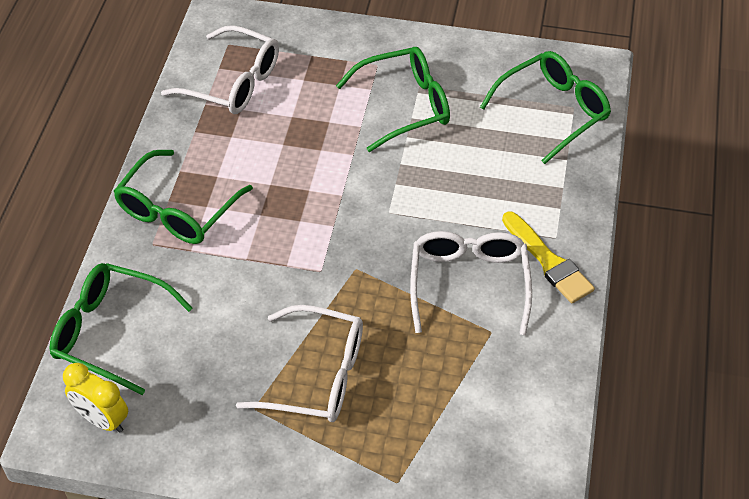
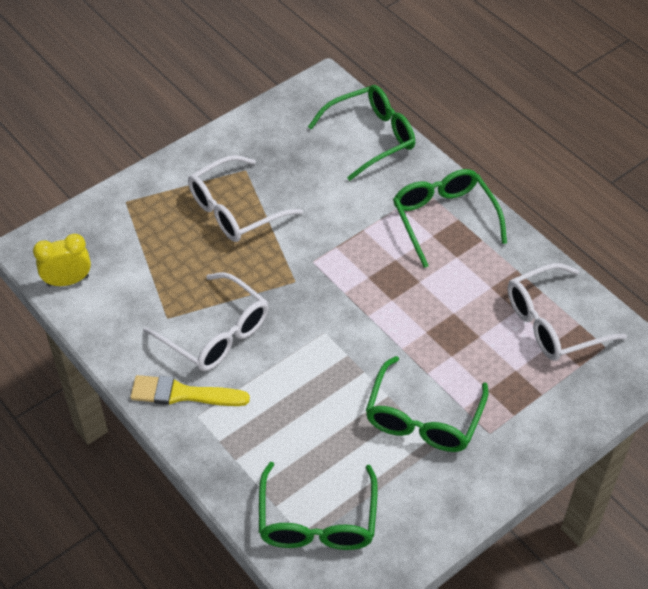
camera: 130 degrees right, 0 degrees up
(102, 419) = (310, 105): yellow clock -> yellow clock (68, 281)

